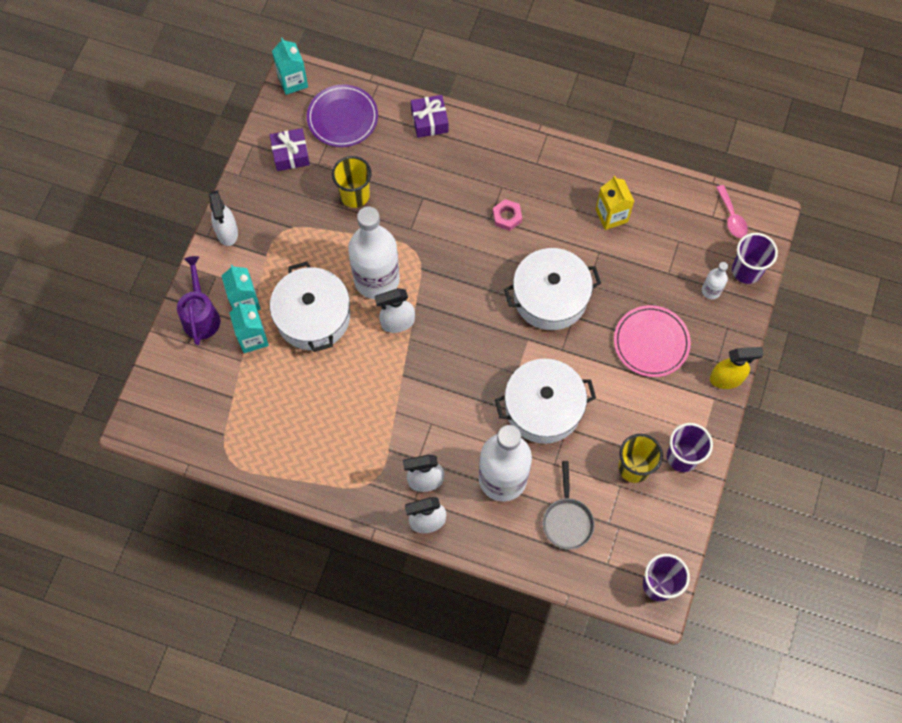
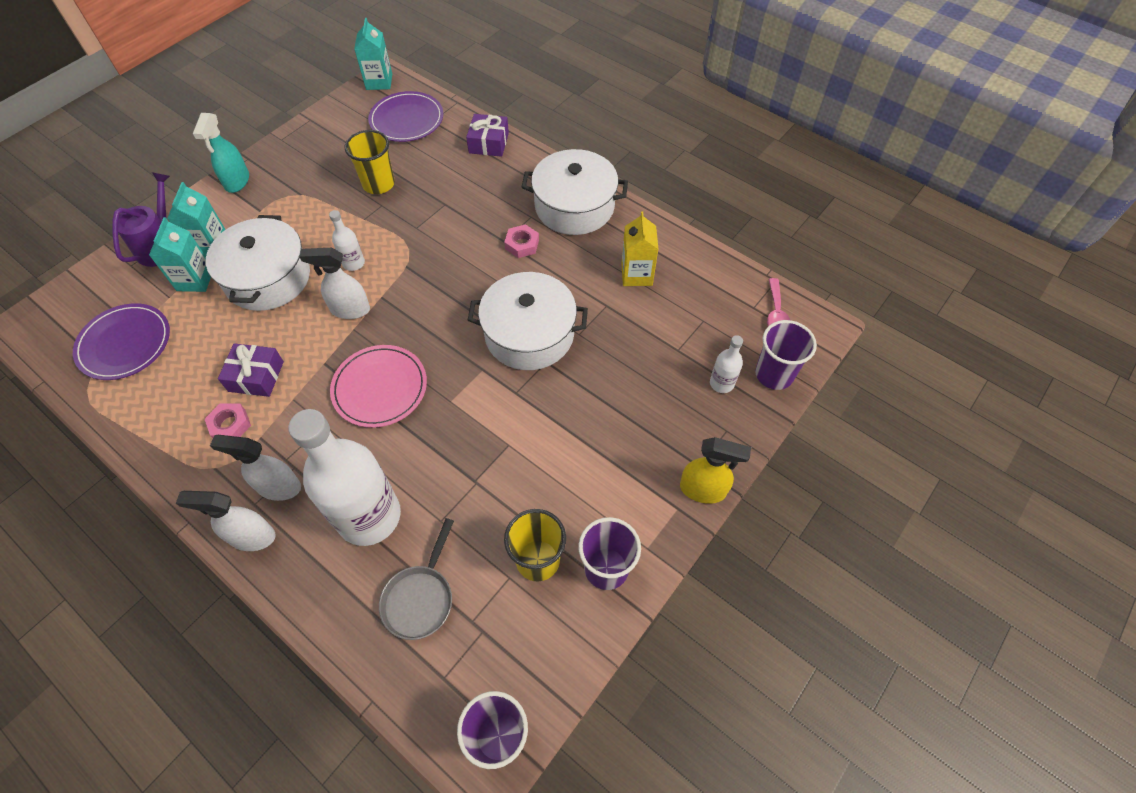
camera: 20 degrees right, 10 degrees down
(227, 232) = (237, 181): white spray bottle -> turquoise spray bottle
(233, 412) = (125, 344): none -> purple plate
(290, 154) = (339, 135): purple gift -> purple gift (256, 376)
(360, 448) = (230, 425): none -> pink nut
(376, 279) = (353, 263): white bottle -> white bottle, size x0.43
(543, 407) = (461, 449): white pot -> white pot (574, 206)
(651, 342) = (625, 418): pink plate -> pink plate (380, 388)

